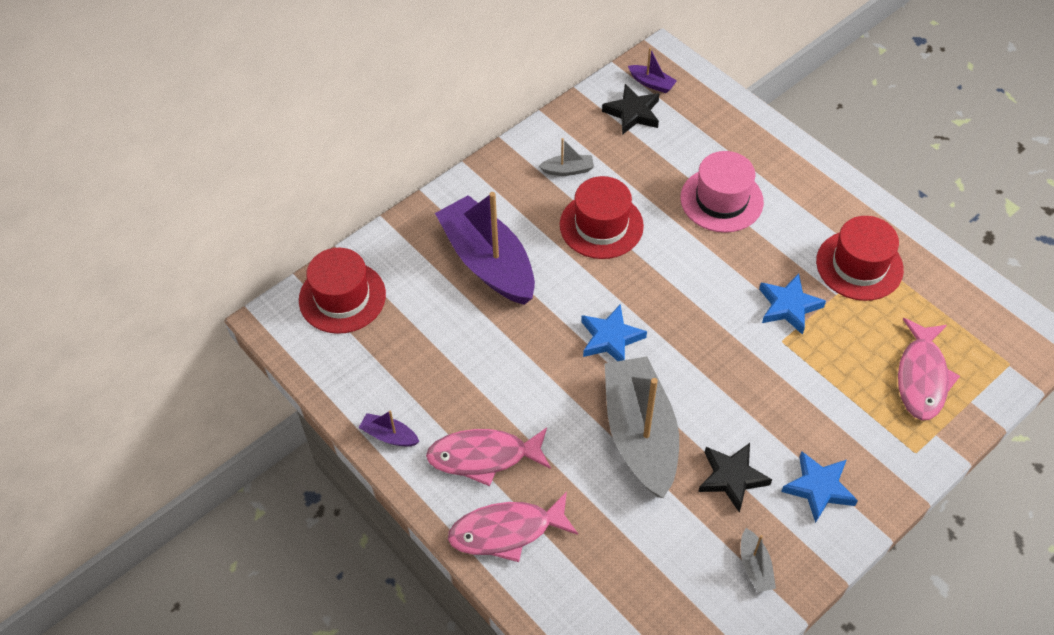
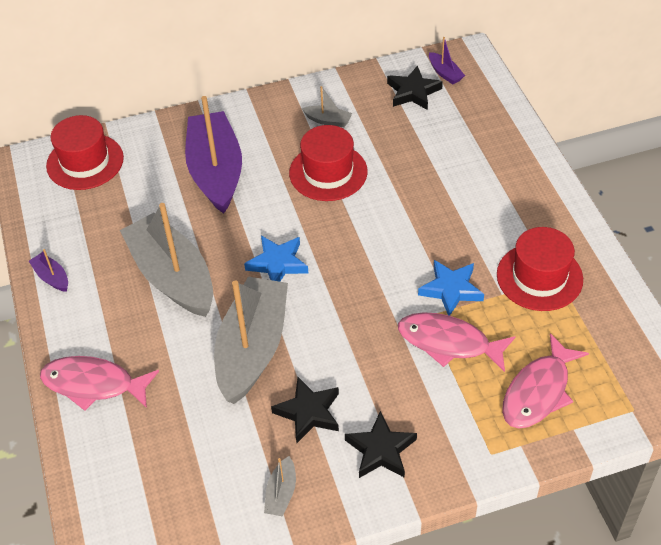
camera: 25 degrees right, 5 degrees down
(484, 457) = (114, 320): pink fish -> pink fish (449, 343)
(514, 389) = (172, 276): none -> grey boat
(721, 200) = (446, 184): pink hat -> none
(818, 488) = (380, 450): blue star -> black star

